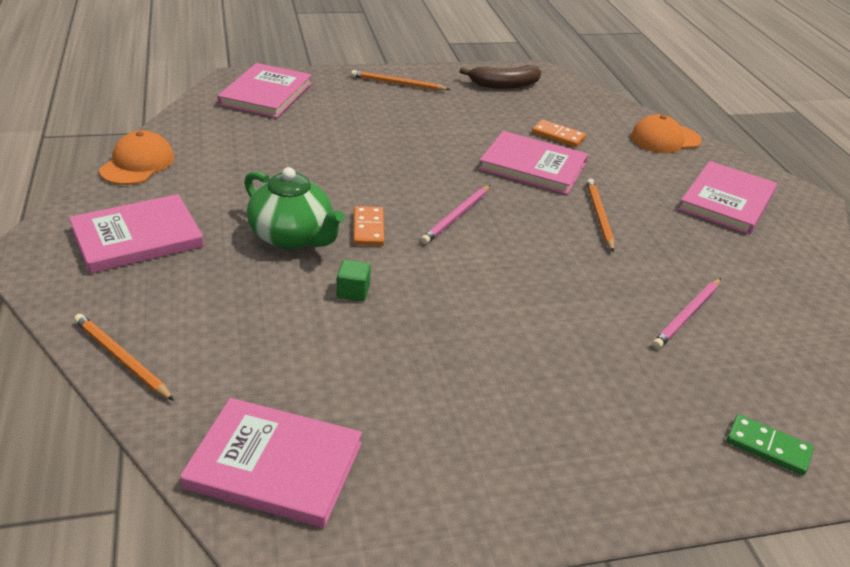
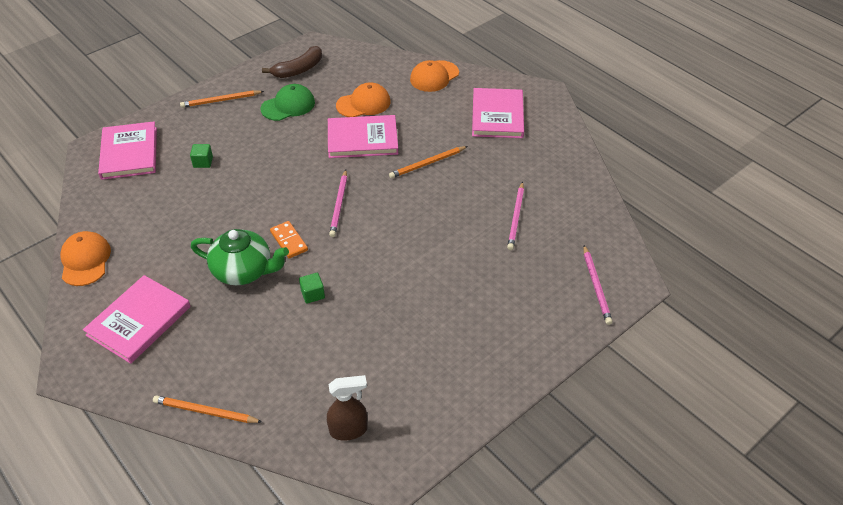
camera: 25 degrees left, 10 degrees up
(274, 465) = (349, 430): pink book -> brown spray bottle
(334, 126) = (203, 162): none -> green cube
(468, 110) = (288, 105): none -> green cap
(558, 136) = (363, 103): orange domino -> orange cap
(599, 216) = (427, 164): orange pencil -> orange pencil turned 90 degrees counterclockwise
(768, 447) = (596, 286): green domino -> pink pencil

